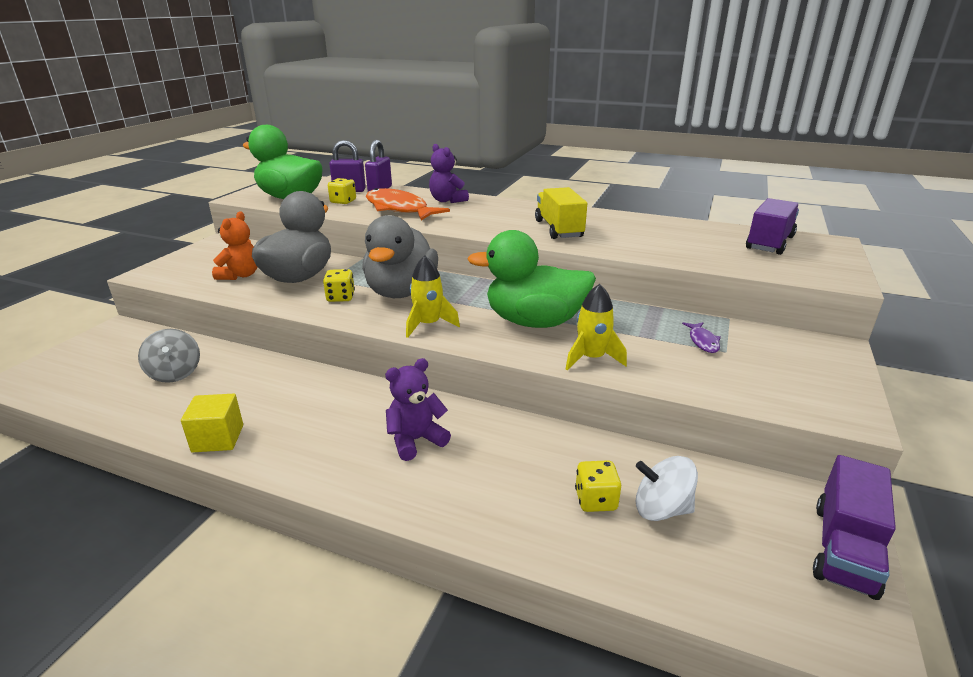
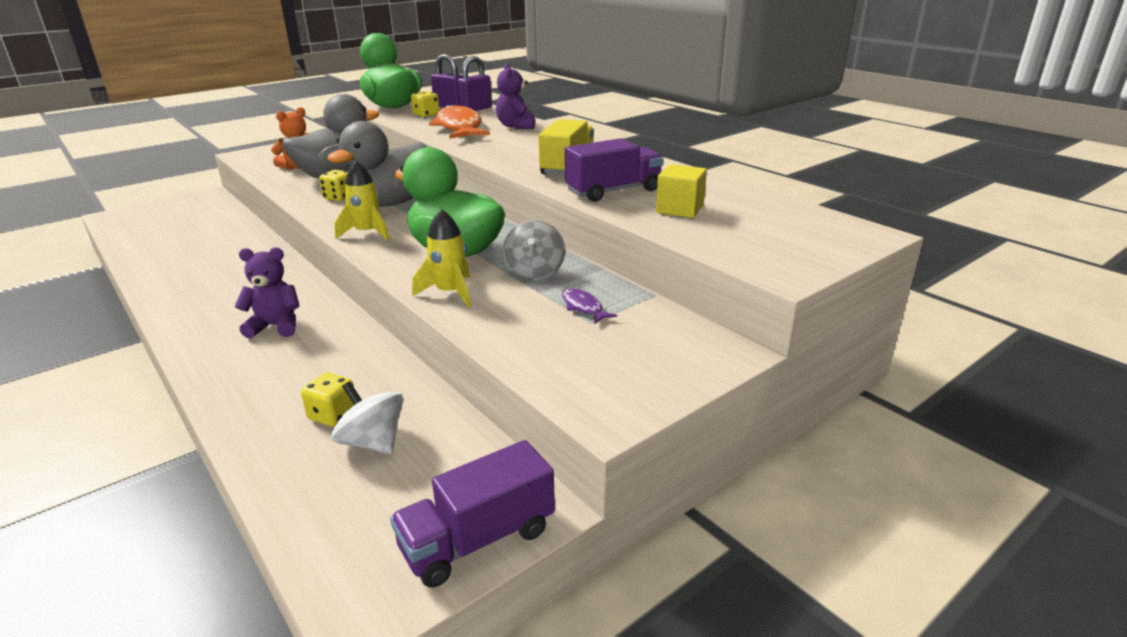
camera: 30 degrees right, 0 degrees up
(175, 373) = (198, 234): grey spinning top -> grey spinning top (534, 272)
(218, 438) = (161, 285): yellow cube -> yellow cube (679, 209)
(703, 341) = (583, 307): purple fish -> purple fish turned 120 degrees clockwise
(769, 243) = (778, 220): purple truck -> purple truck (613, 191)

